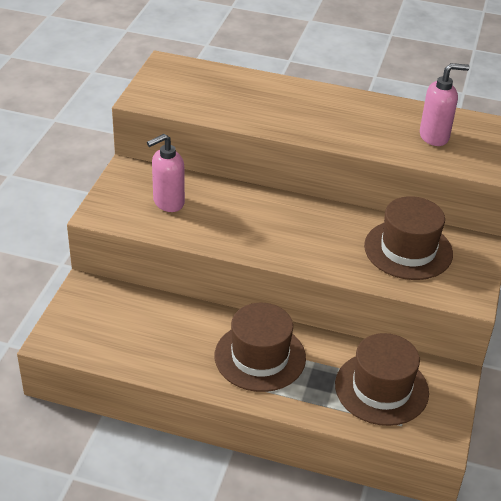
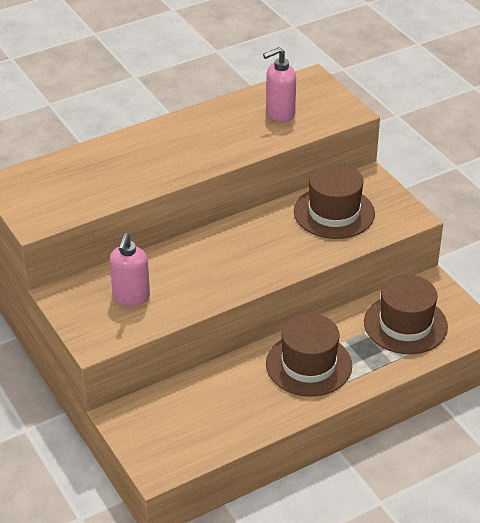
camera: 45 degrees left, 0 degrees up
(434, 137) = (279, 114): pink soap dispenser -> pink soap dispenser turned 150 degrees counterclockwise

